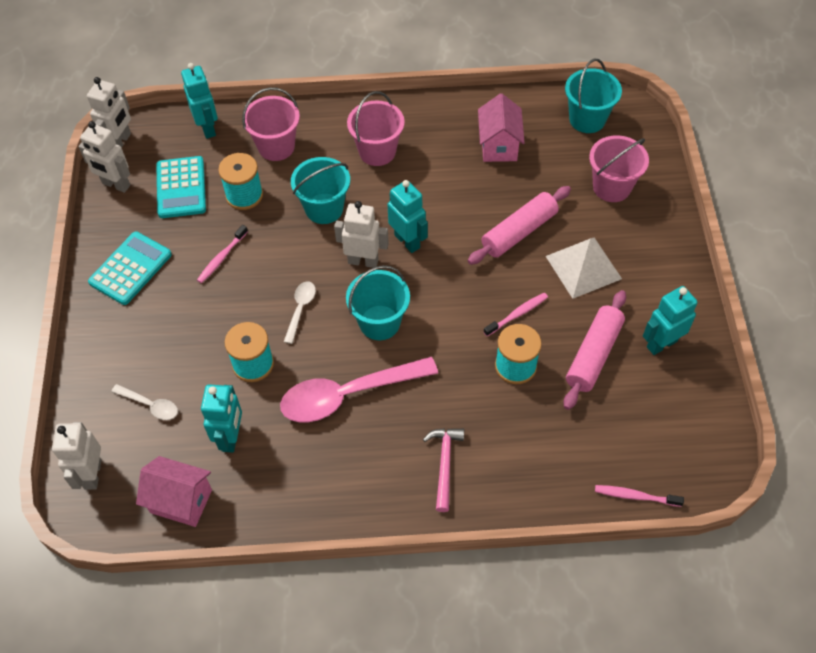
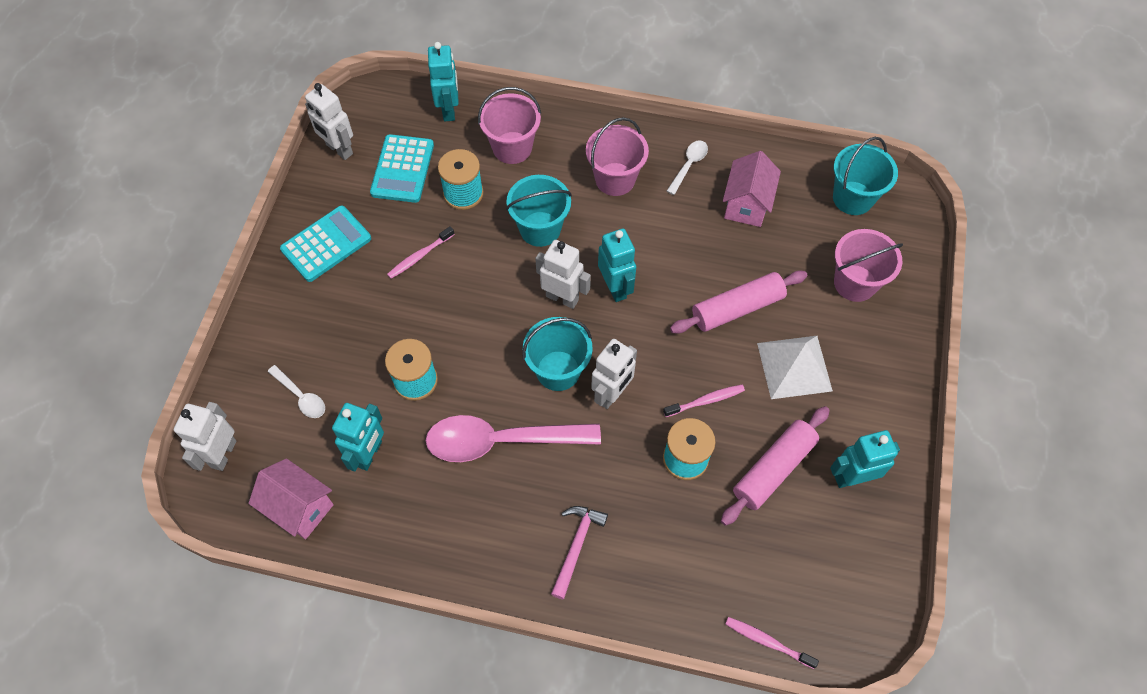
camera: 15 degrees right, 5 degrees up
(121, 142) = (358, 104): white robot -> white robot (612, 394)
(300, 309) = (482, 333): white spoon -> white spoon (689, 165)

